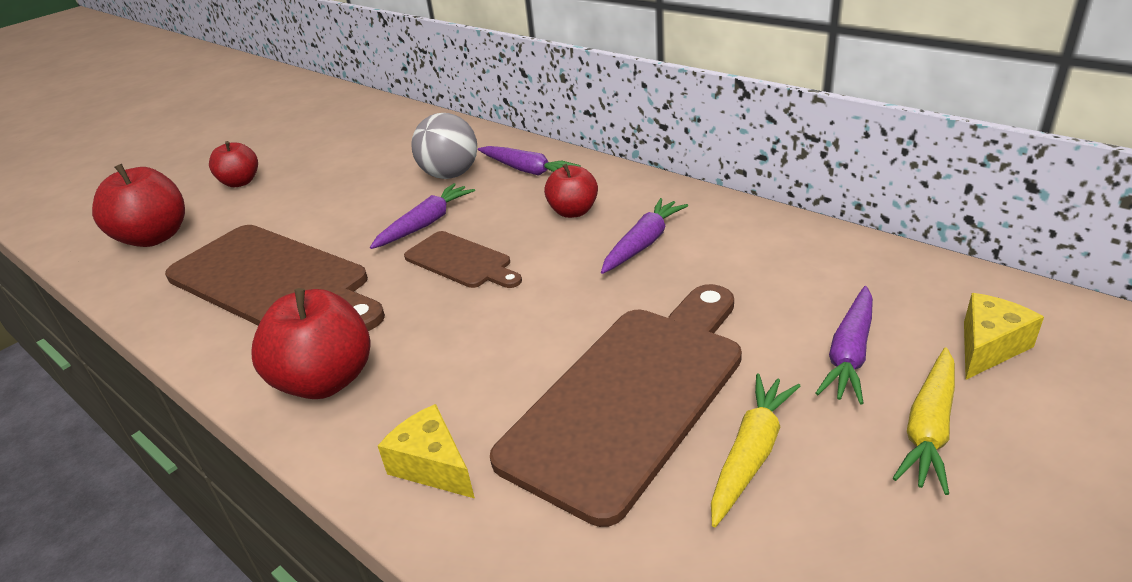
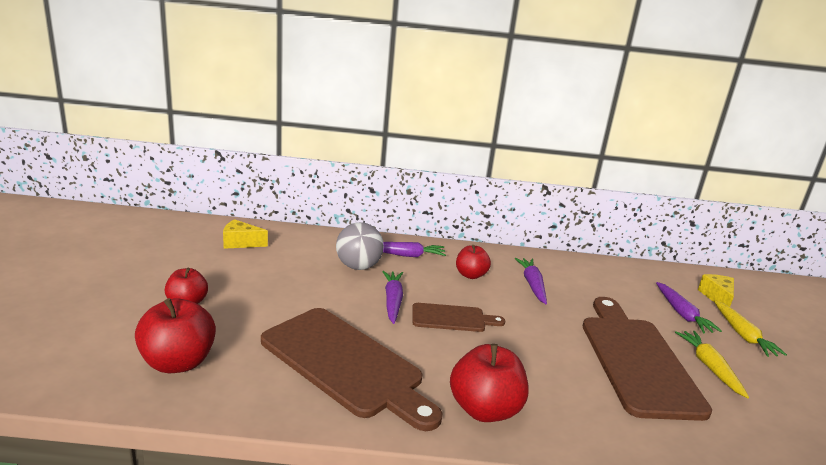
camera: 45 degrees left, 10 degrees down
(273, 281) = (345, 364): brown cutting board -> brown cutting board turned 45 degrees clockwise
(432, 466) = (607, 427): yellow cheese -> yellow cheese (240, 243)

